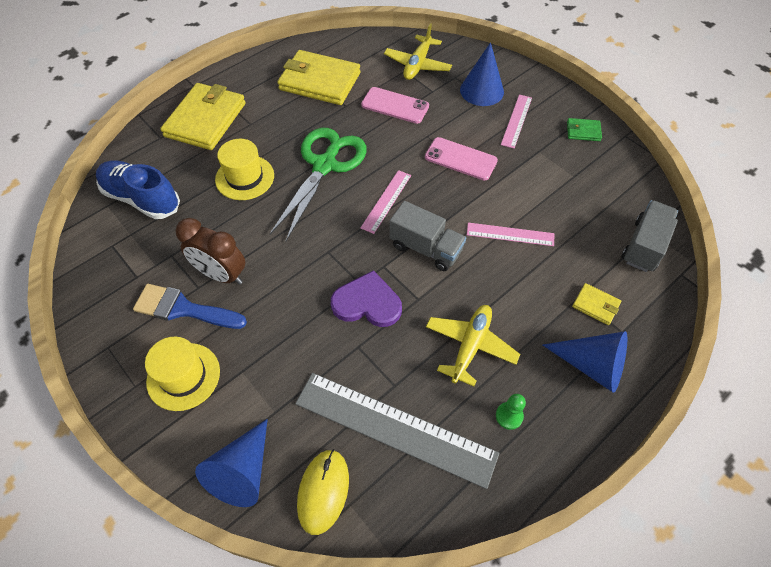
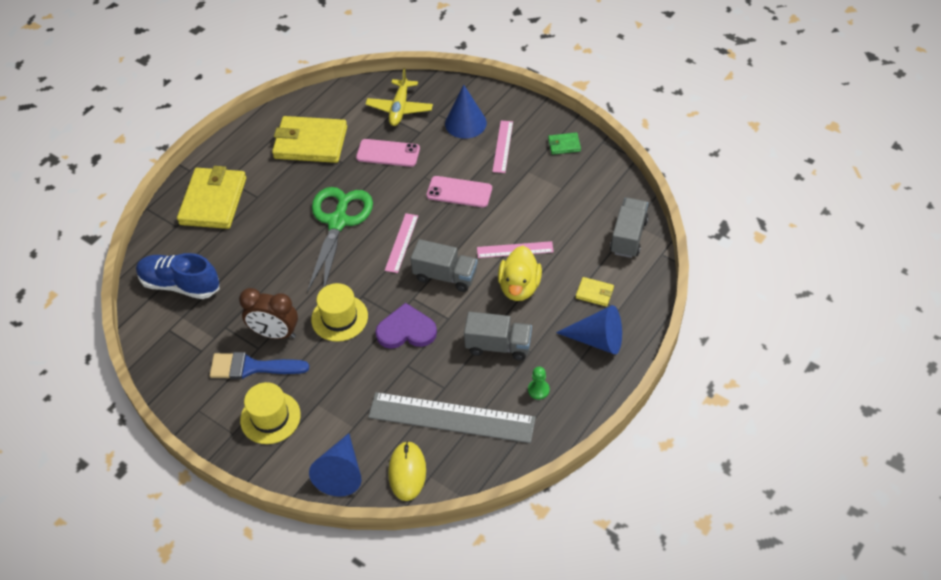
camera: 10 degrees left, 5 degrees down
(245, 177) = (268, 247): yellow hat -> yellow hat (339, 318)
(470, 346) = (498, 346): yellow plane -> grey truck
(507, 279) = (519, 287): none -> yellow duck

